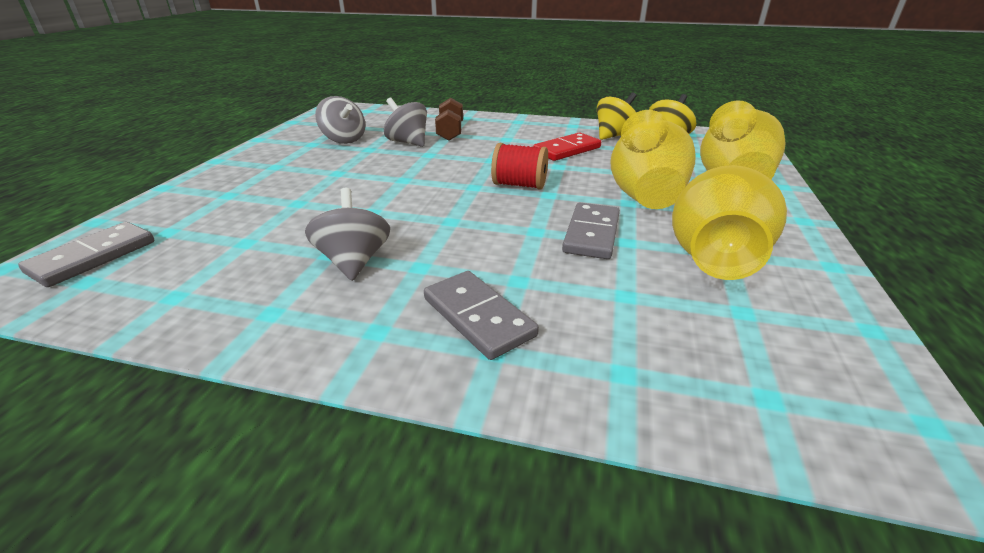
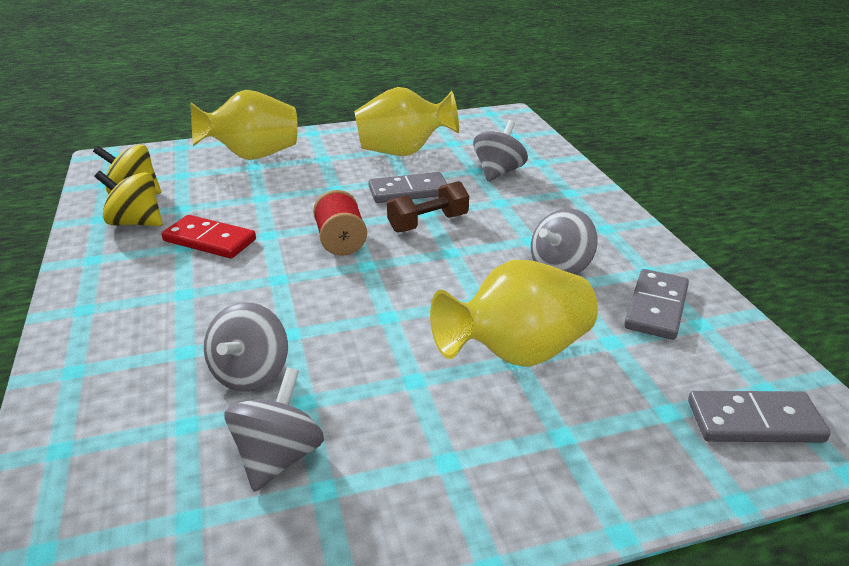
camera: 120 degrees left, 0 degrees up
(450, 132) = (175, 353): brown dumbbell -> brown dumbbell (428, 223)
(478, 317) = (551, 203): grey domino -> grey domino (656, 307)
(605, 312) = (498, 172): none -> grey spinning top
(645, 196) = (316, 183): yellow vase -> yellow vase (516, 353)

